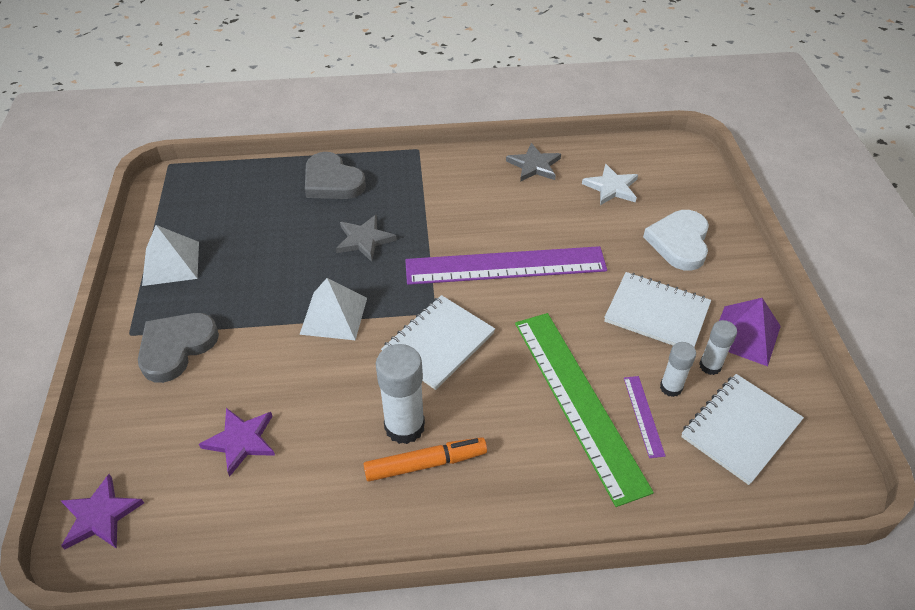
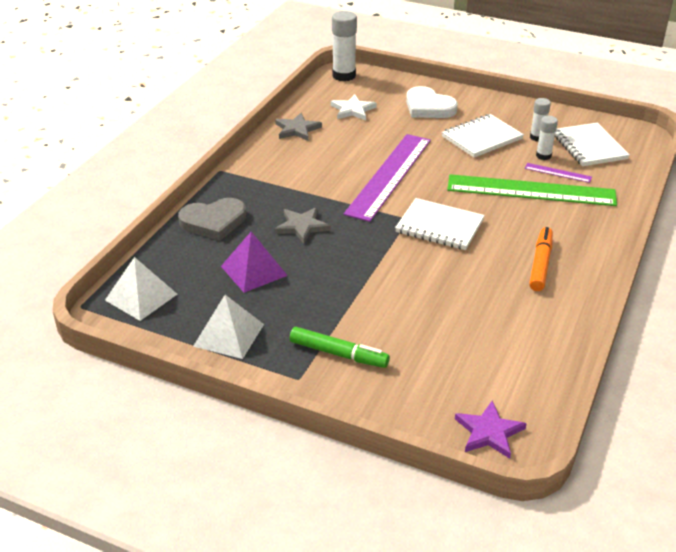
camera: 60 degrees left, 10 degrees down
(176, 348) = (338, 354): grey heart -> green marker
(241, 441) = (464, 341): purple star -> none
(333, 315) = (372, 264): white pyramid -> white pyramid (141, 297)
(404, 426) = (503, 263): white glue stick -> white glue stick (344, 76)
(438, 343) = (439, 226): white notebook -> white notebook turned 45 degrees counterclockwise
(745, 335) = (523, 117): purple pyramid -> purple pyramid (254, 271)

